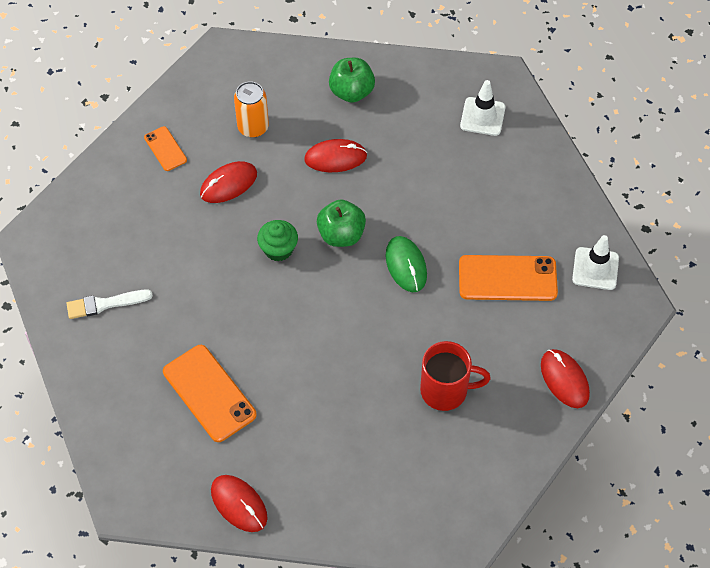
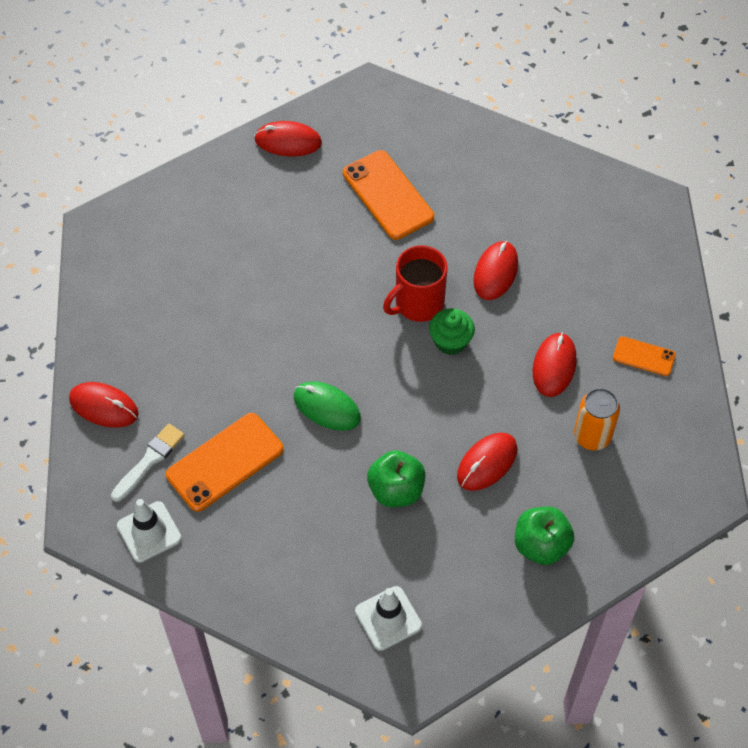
camera: 140 degrees right, 0 degrees up
(105, 304) = (540, 199): white brush -> white brush (149, 460)
(196, 274) = (495, 272): none -> red mouse
(209, 393) = (388, 195): orange phone -> orange phone turned 45 degrees clockwise
(341, 235) = (409, 393): green apple -> green apple (396, 490)
(446, 390) = (200, 327): red mug -> red mug (418, 303)

